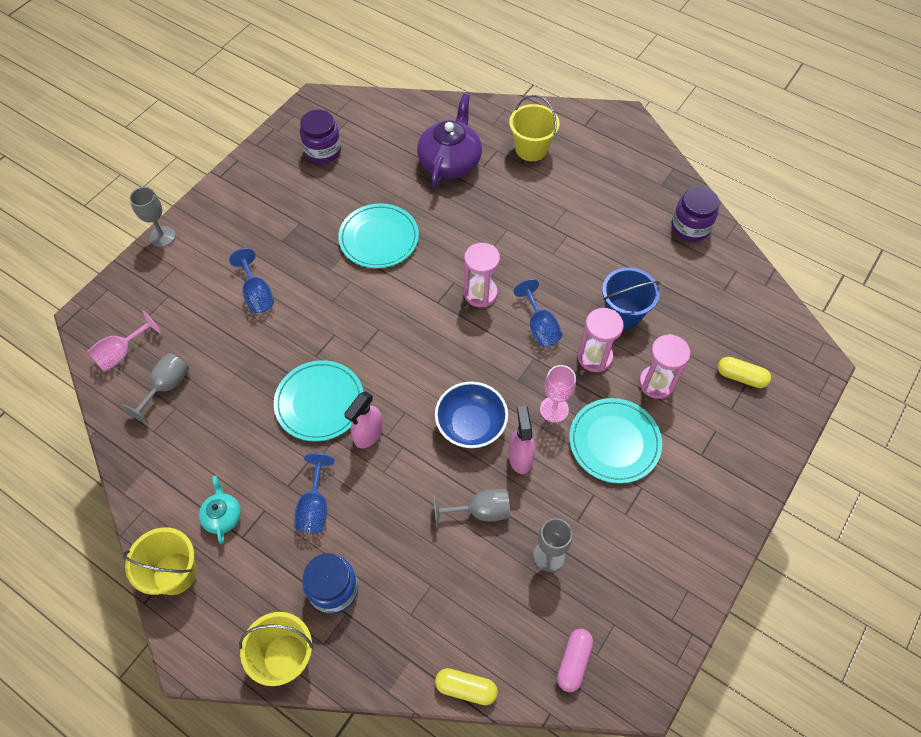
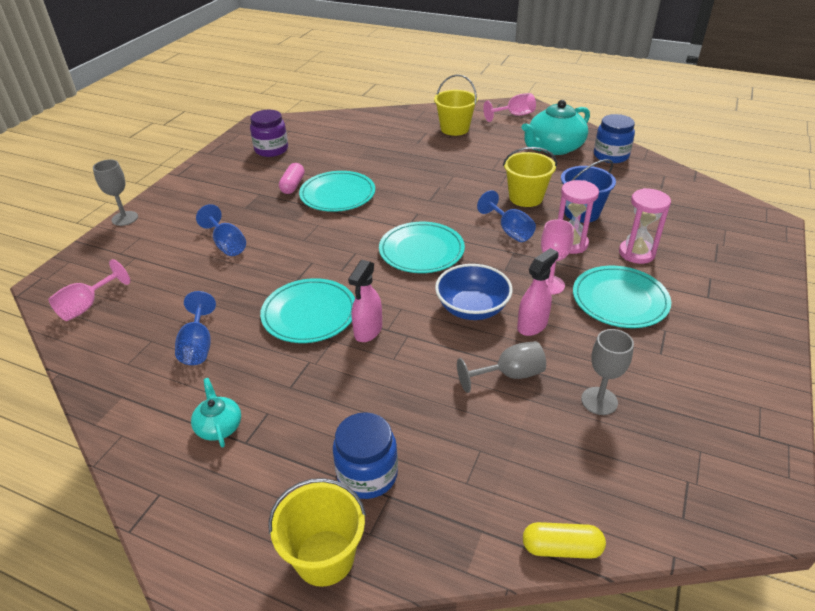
camera: 10 degrees left, 20 degrees down
(167, 387) = (140, 325): grey goblet -> none
(175, 573) = (166, 492): yellow bucket -> yellow bucket (526, 197)
(315, 507) = (325, 400): blue goblet -> blue goblet (198, 346)
(443, 338) = (421, 250): none -> turquoise plate
(450, 161) = (387, 143): purple teapot -> none
(480, 293) = (445, 217): pink hourglass -> none
(520, 457) = (532, 325): pink spray bottle -> pink spray bottle turned 60 degrees clockwise
(573, 662) = (675, 495): pink capsule -> pink capsule (293, 185)
(606, 136) = (514, 115): none -> pink goblet
(632, 202) = (554, 147): none -> turquoise teapot
(690, 227) = (611, 156): purple jar -> blue jar
(741, 377) = (710, 239): yellow capsule -> none

